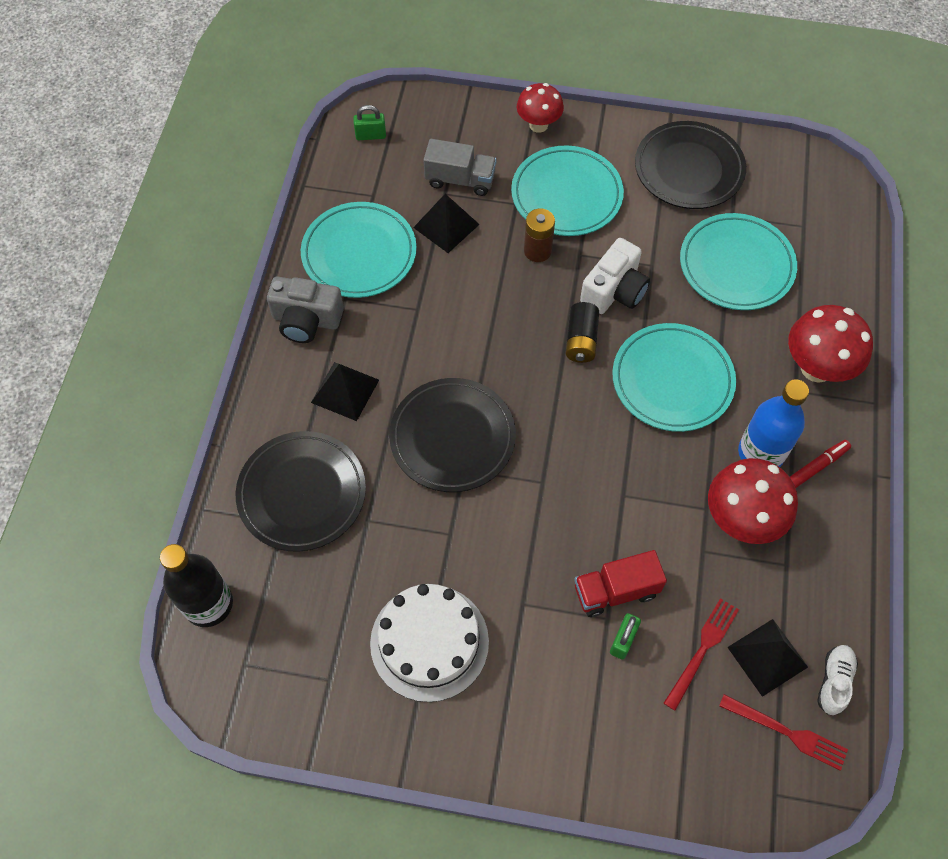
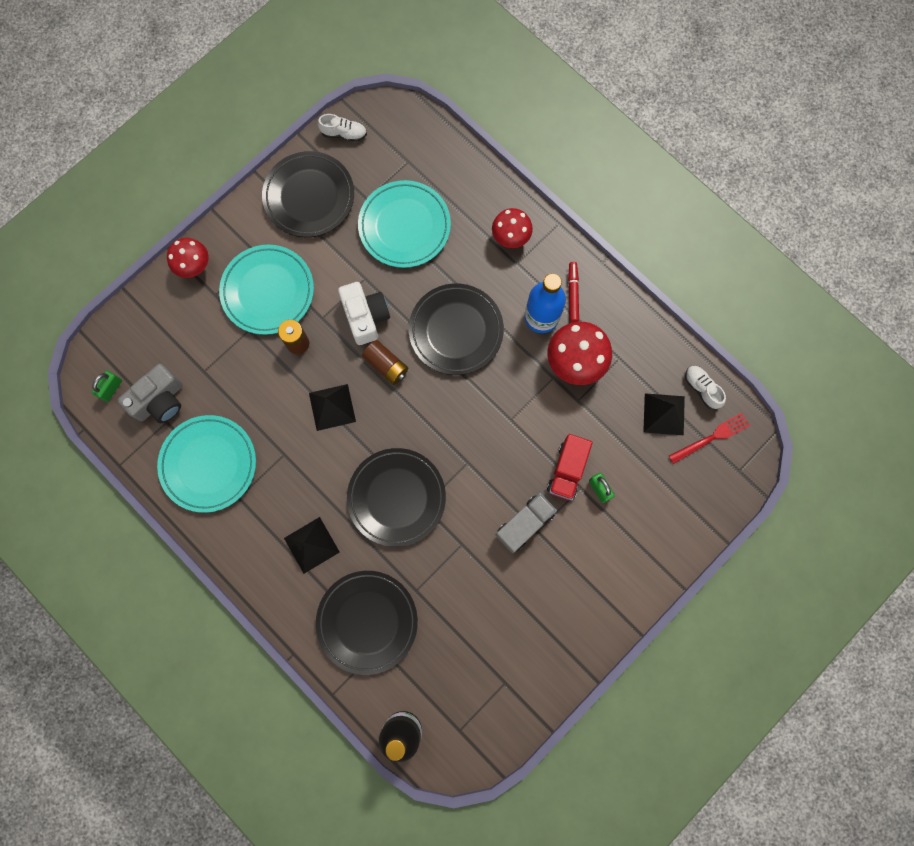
camera: 55 degrees left, 15 degrees up
(306, 320) = (236, 536): grey camera -> grey camera (160, 400)
(429, 642) = (523, 605): white cake -> none
(446, 226) = (231, 389): black pyramid -> black pyramid (332, 407)
(460, 180) = (200, 353): grey truck -> grey truck (524, 524)
(581, 340) = (386, 365): black battery -> brown battery
(672, 380) = (456, 331): turquoise plate -> black plate
(702, 650) = (635, 447): red fork -> none
(777, 157) = (344, 133): none -> white shoe
(816, 368) = (510, 238): red mushroom -> red mushroom, size x0.66

